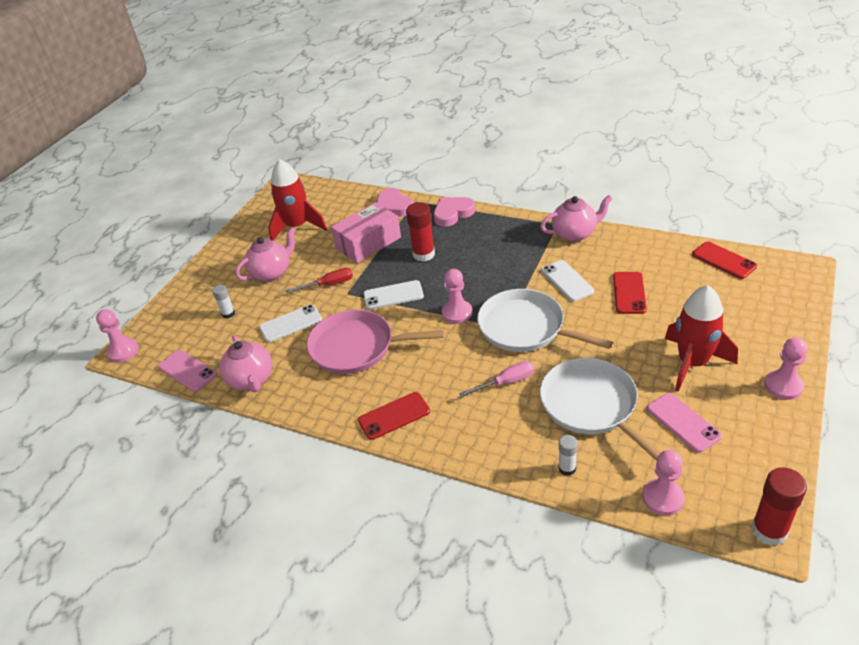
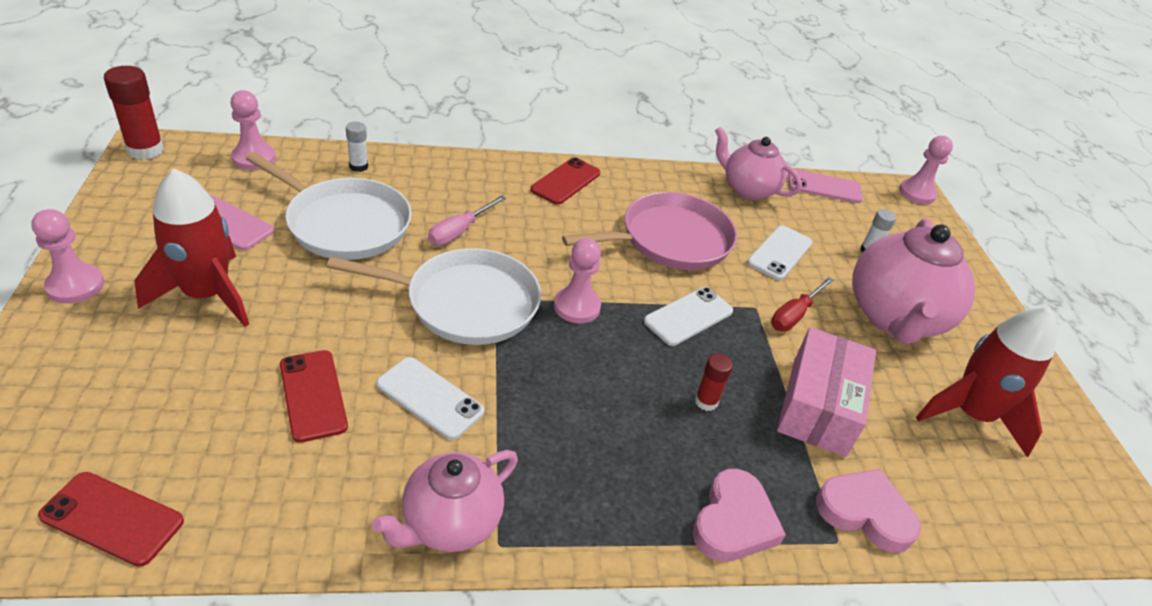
camera: 140 degrees right, 0 degrees up
(271, 272) = (894, 318): pink teapot -> pink teapot, size x1.59
(424, 254) = (706, 401): red glue stick -> red glue stick, size x0.57

